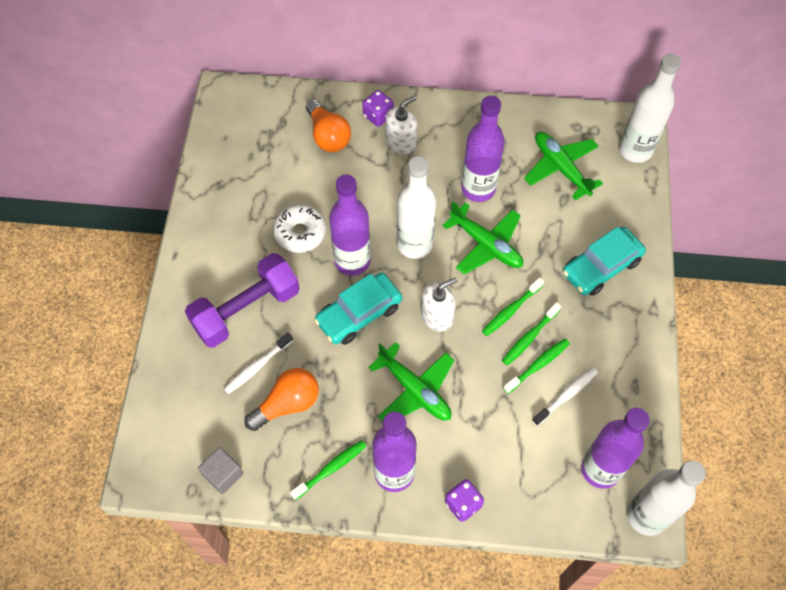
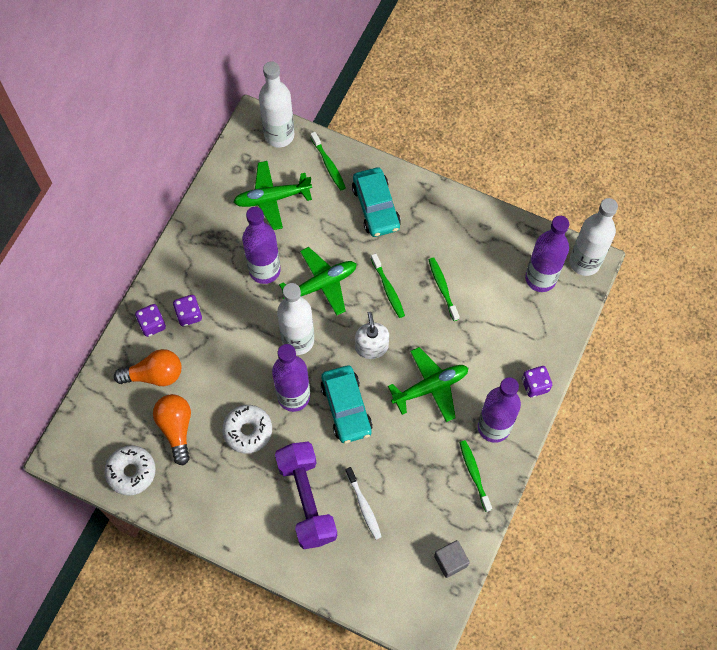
camera: 70 degrees left, 5 degrees up
(225, 151) = (131, 472): none -> white donut
(287, 404) = (407, 491): orange light bulb -> orange light bulb (176, 428)
(401, 141) = (189, 315): white soap dispenser -> purple dice
(529, 337) = (417, 284): green toothbrush -> green toothbrush (328, 164)
(566, 395) = (475, 278): white toothbrush -> none

